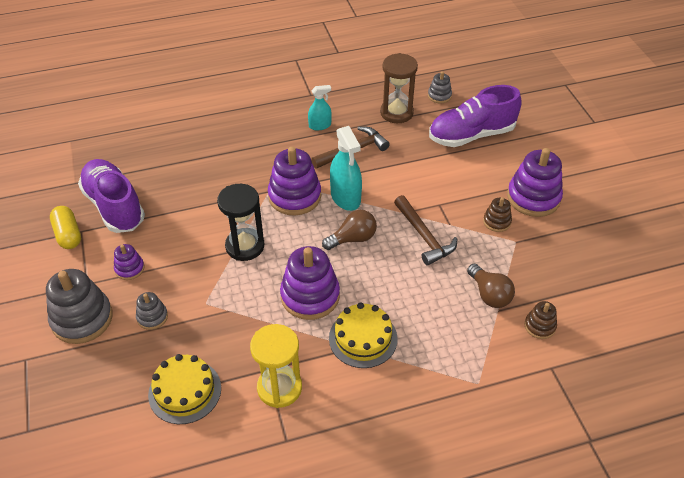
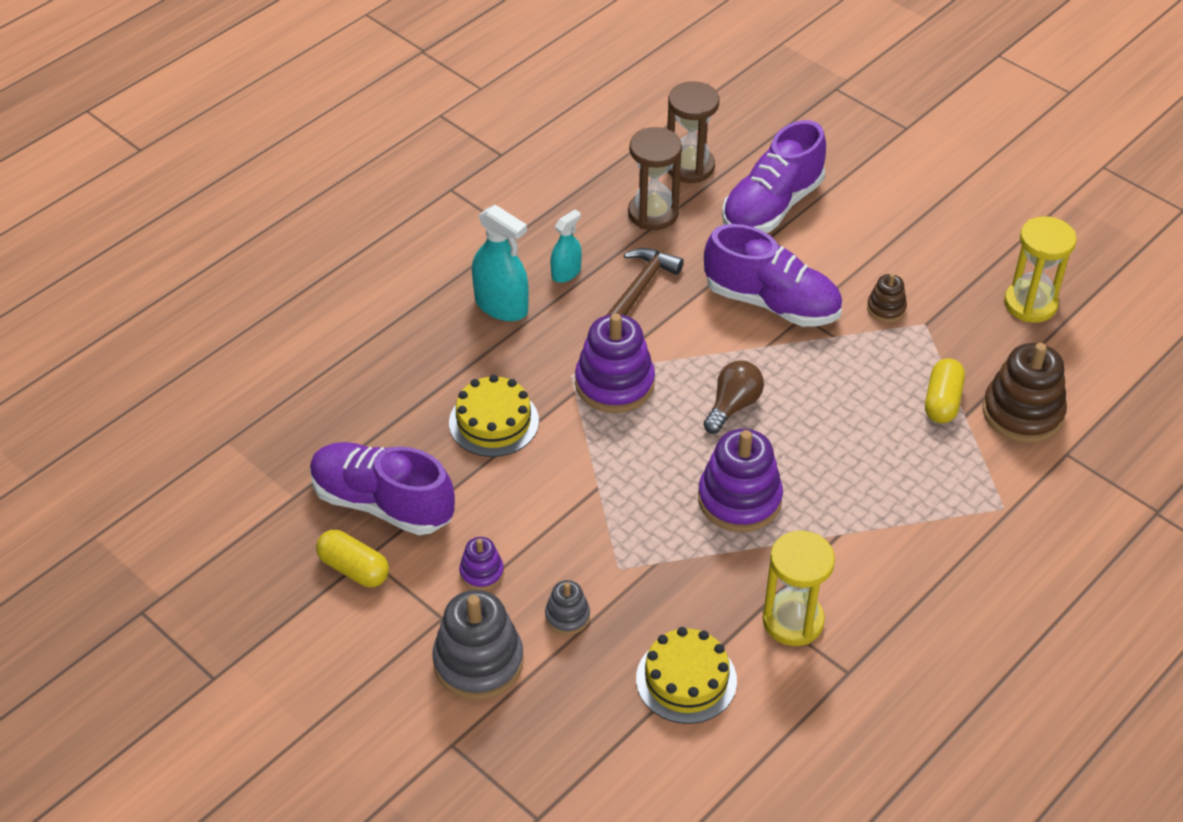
camera: 30 degrees left, 0 degrees up
(245, 246) = (606, 476): black hourglass -> none
(345, 197) = (680, 356): turquoise spray bottle -> turquoise spray bottle (501, 305)
(363, 338) = (841, 519): yellow cake -> yellow cake (494, 422)
(424, 236) = (815, 364): brown hammer -> none
(426, 189) = (771, 303): none -> purple shoe
(439, 96) = (690, 167): grey stacking toy -> brown hourglass
(489, 294) = (942, 401): brown light bulb -> yellow capsule
(533, 197) = (906, 259): purple stacking toy -> none
(540, 326) = (1022, 413): brown stacking toy -> brown stacking toy, size x1.96
(599, 259) = (1030, 304): none -> yellow hourglass

